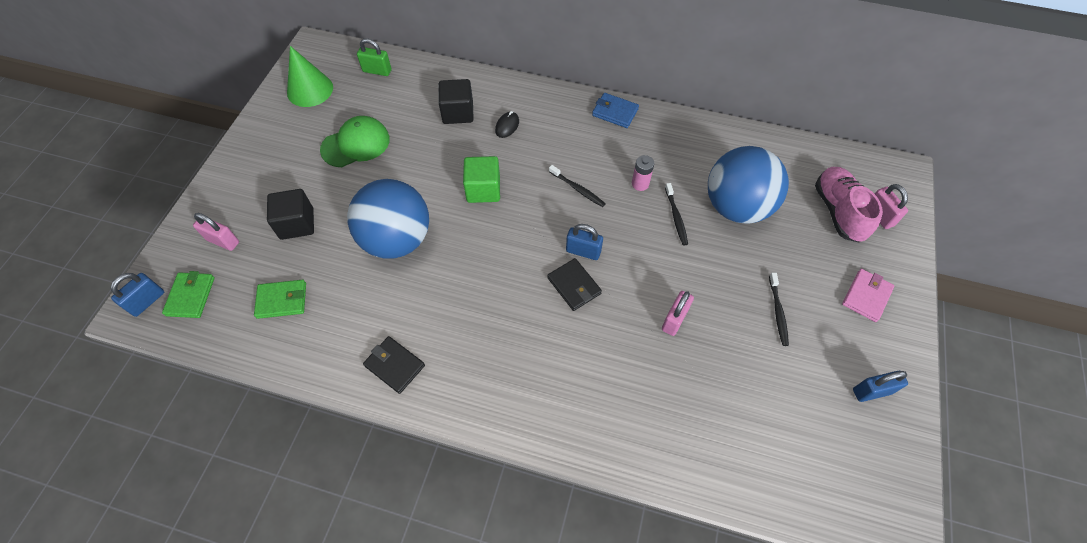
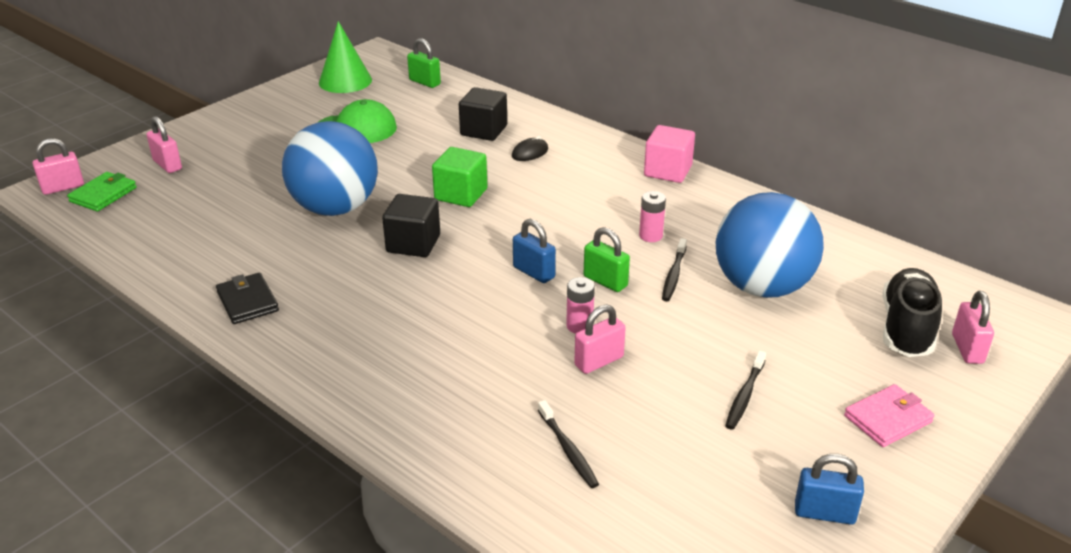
camera: 25 degrees right, 25 degrees down
(147, 301) = (63, 187): blue padlock -> pink padlock
(282, 300) = (182, 221): green wallet -> none
(297, 224) = (247, 171): black cube -> black cube (413, 244)
(574, 286) = (499, 297): black wallet -> none
(578, 189) = (570, 221): black toothbrush -> black toothbrush (568, 450)
(615, 112) = (668, 171): blue wallet -> pink cube
(635, 241) = (605, 281): none -> green padlock
(643, 291) = (579, 326): none -> pink battery
(838, 211) = (906, 328): pink shoe -> black shoe

